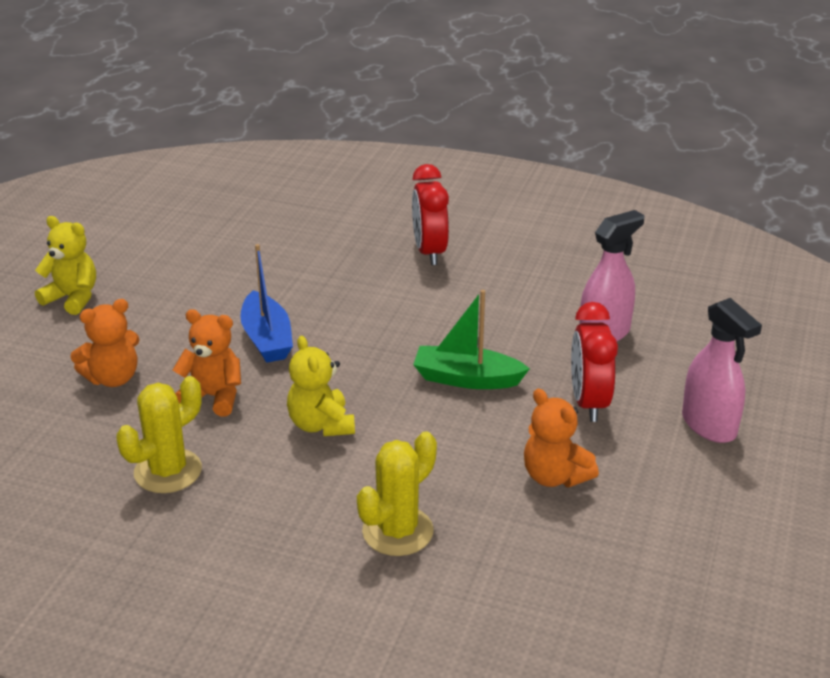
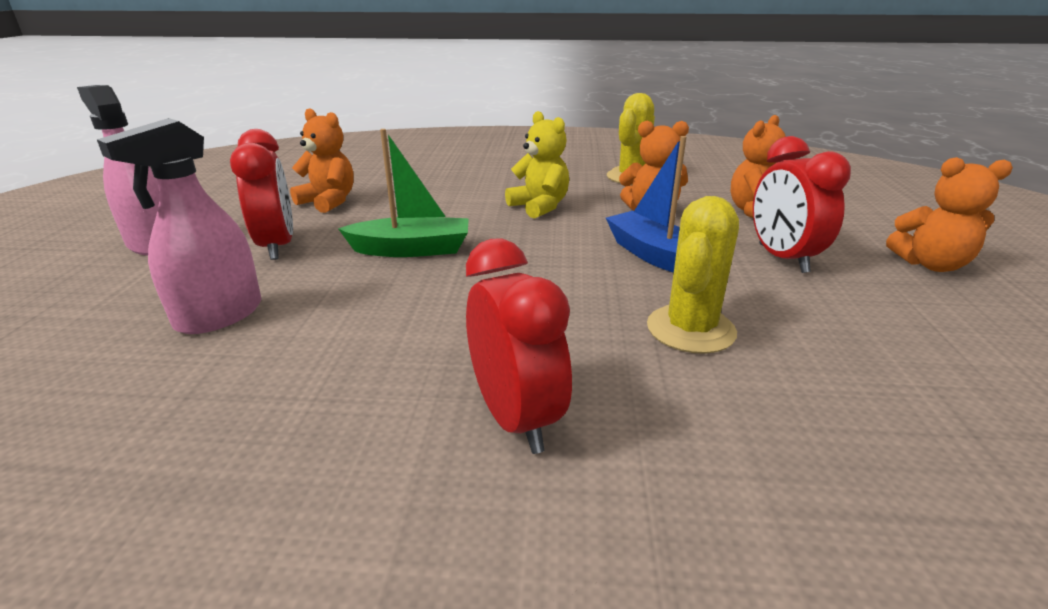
camera: 165 degrees right, 5 degrees down
(72, 298) = (930, 265): yellow teddy bear -> orange teddy bear
(171, 321) = (782, 258): none -> red clock
(397, 531) = (449, 172): yellow cactus -> yellow cactus (690, 329)

